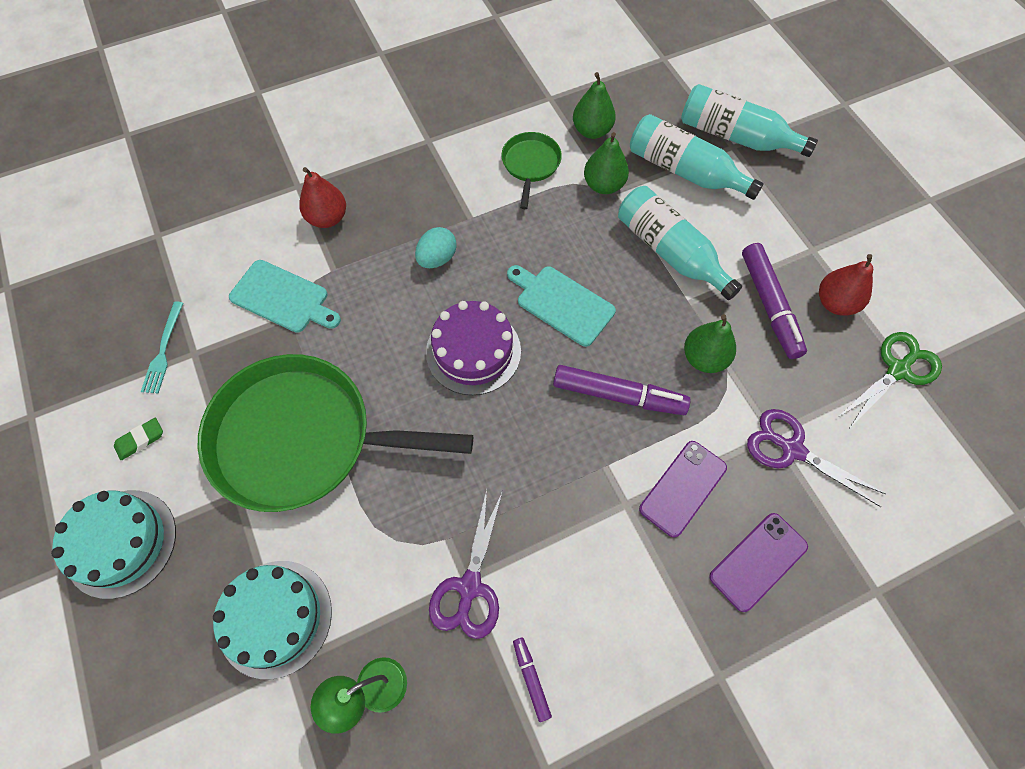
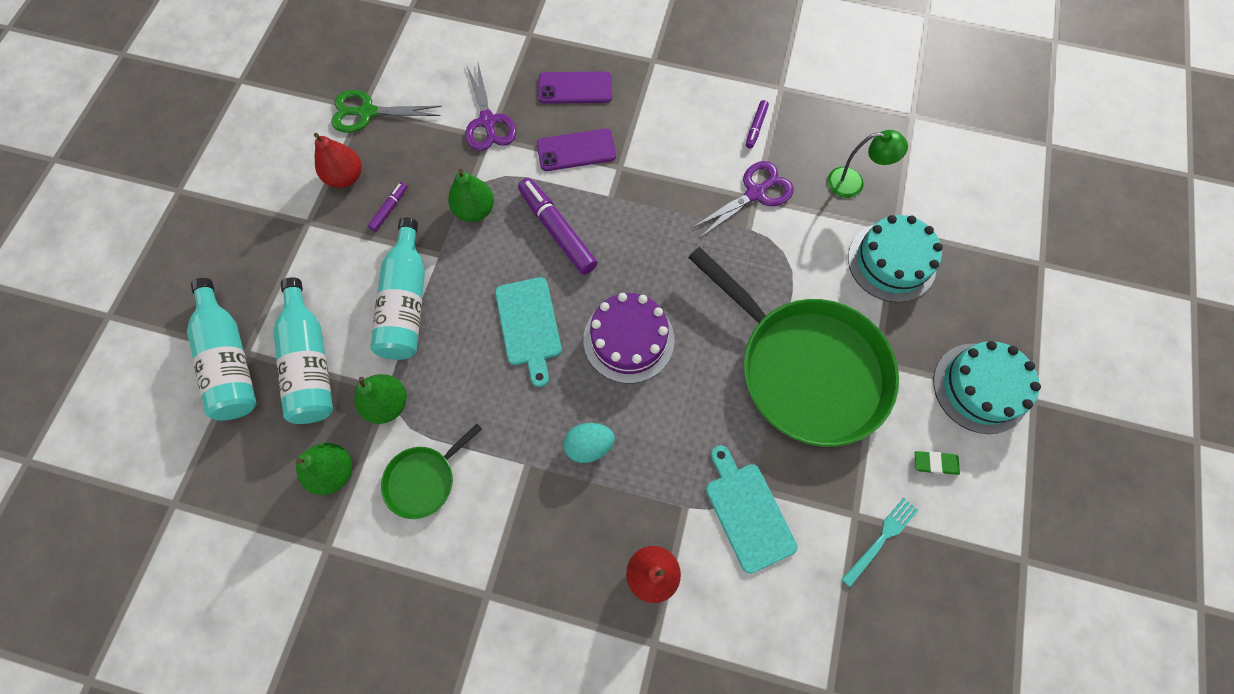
camera: 140 degrees left, 5 degrees up
(769, 305) = (389, 209): purple marker -> purple marker, size x0.50

